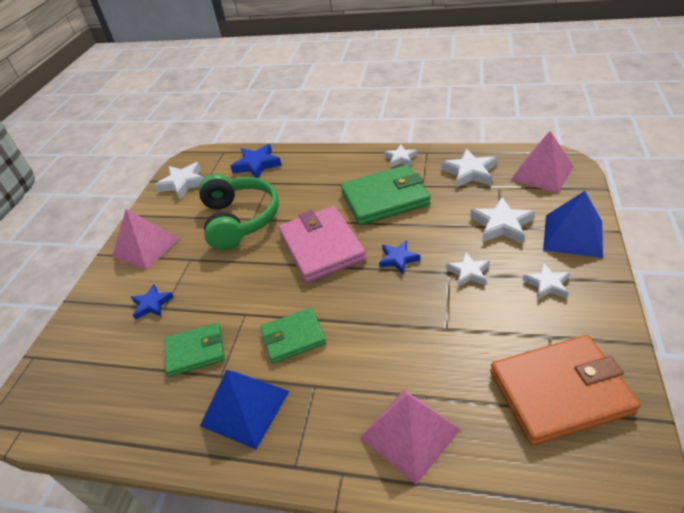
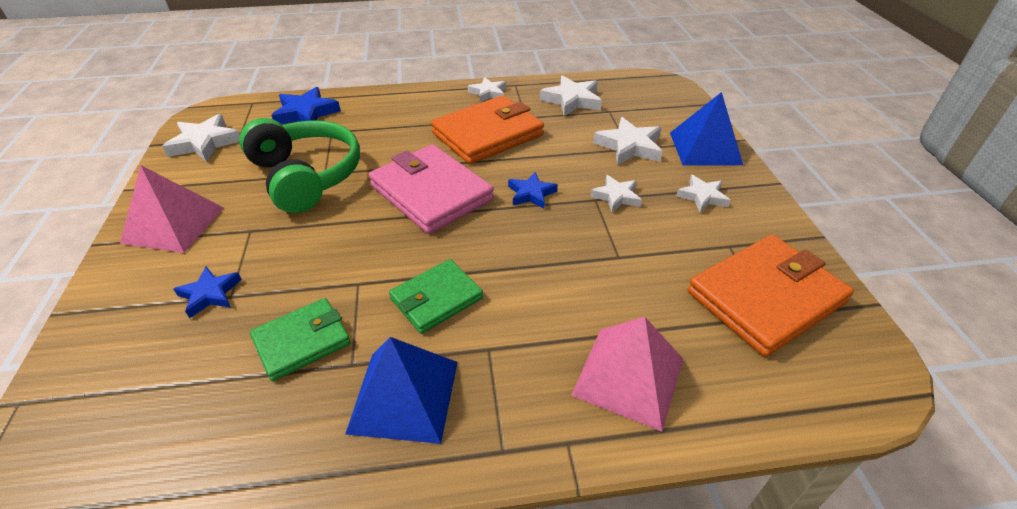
camera: 25 degrees left, 0 degrees up
(385, 199) = (487, 134): green wallet -> orange wallet
(541, 173) = (647, 95): pink pyramid -> none

